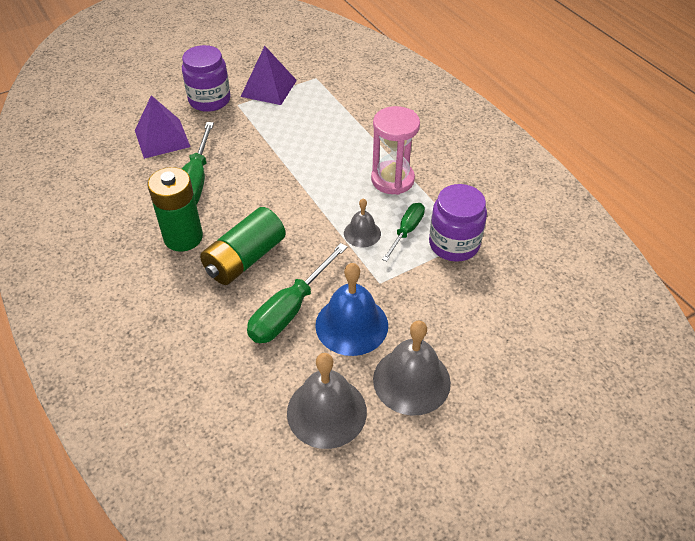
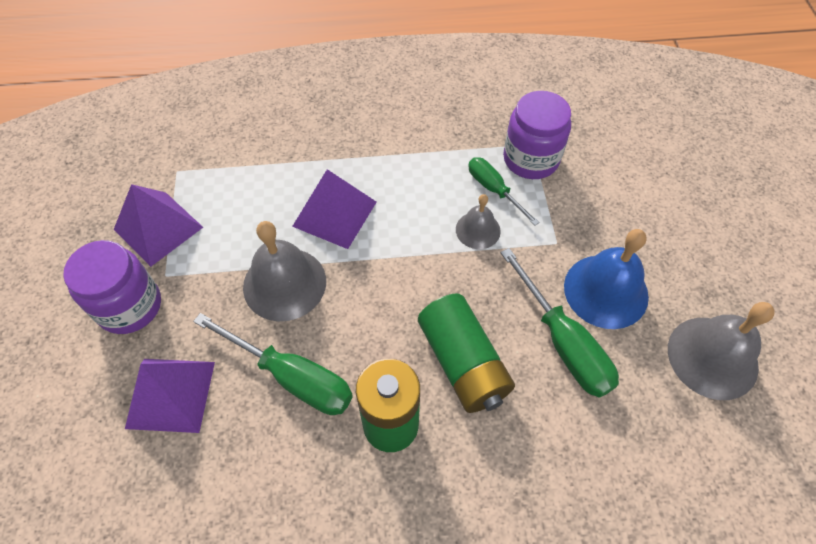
camera: 65 degrees left, 10 degrees up
(328, 157) = (335, 214): none -> purple pyramid
(392, 180) = (409, 170): pink hourglass -> none
(411, 380) = (693, 267): grey bell -> grey bell (284, 283)

